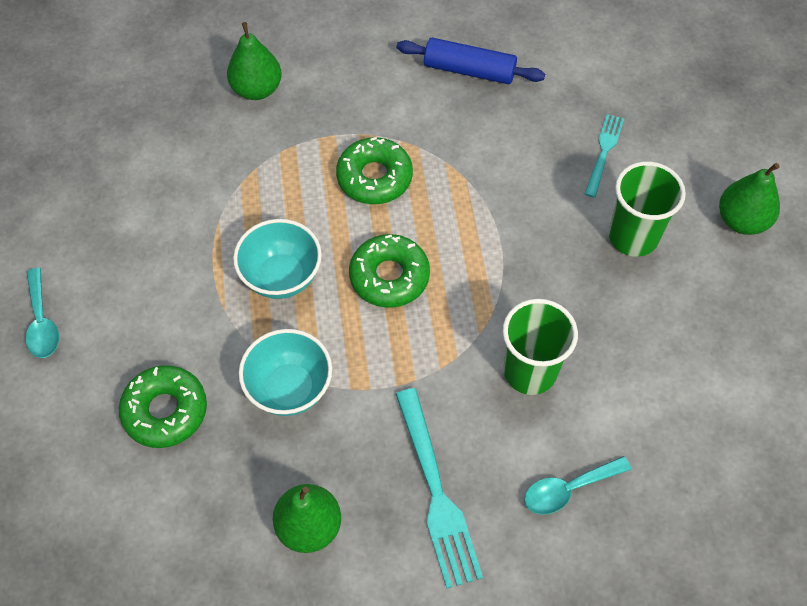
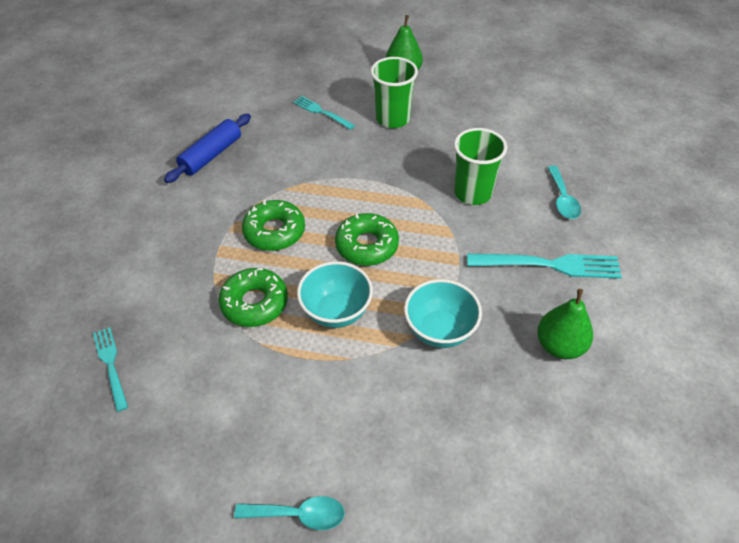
camera: 70 degrees left, 10 degrees down
(156, 111) = (111, 365): none -> turquoise fork
(165, 411) = (431, 424): green donut -> green donut (254, 303)
(257, 89) = (139, 284): green pear -> none

